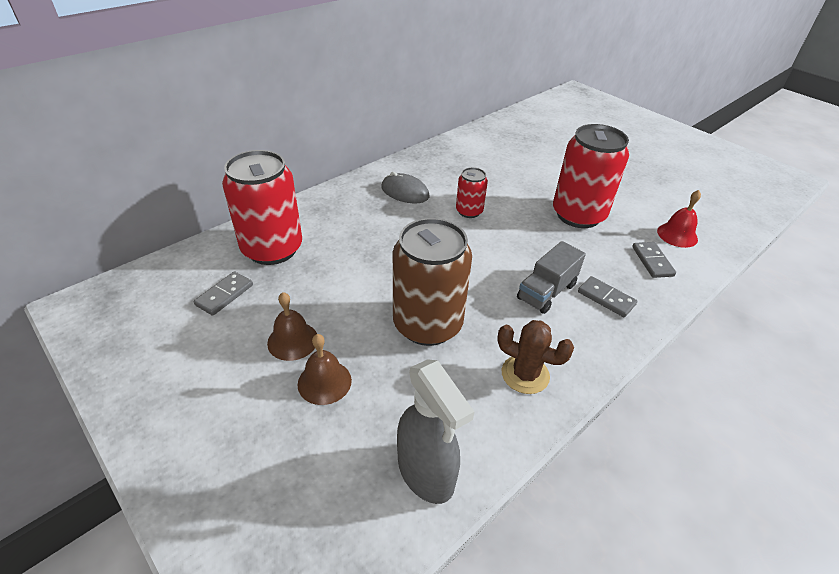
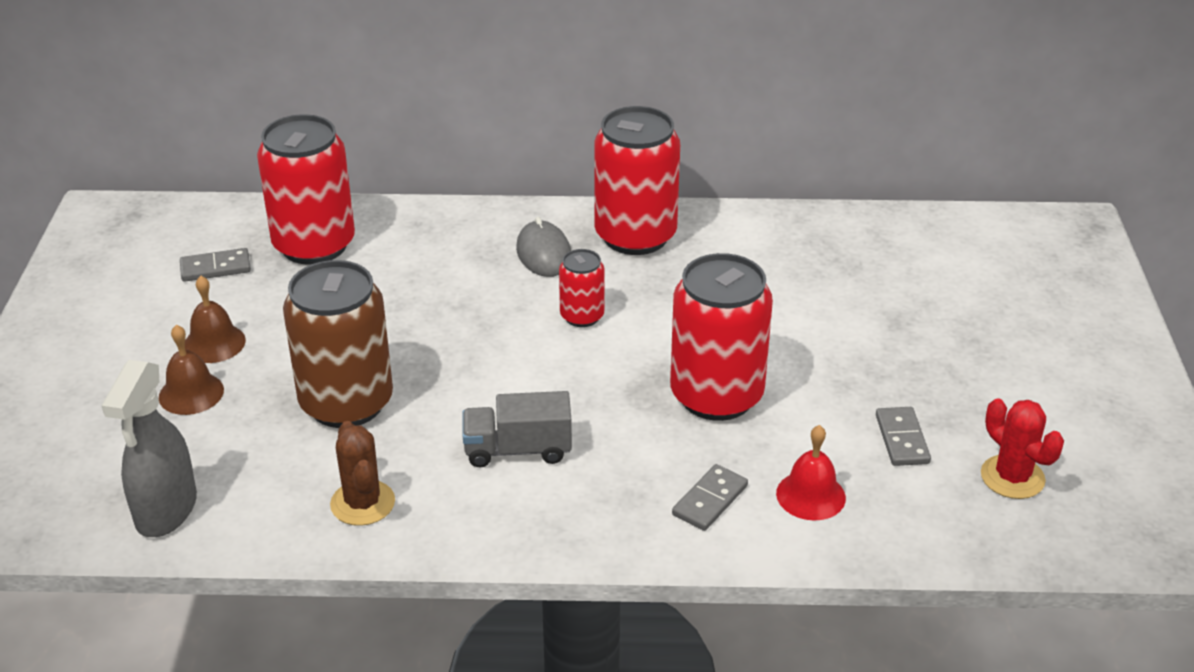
camera: 45 degrees right, 5 degrees down
(433, 165) = (635, 236): none -> red can
(606, 298) = (573, 498): grey domino -> grey domino (902, 439)
(714, 187) = (1012, 477): none -> red cactus

